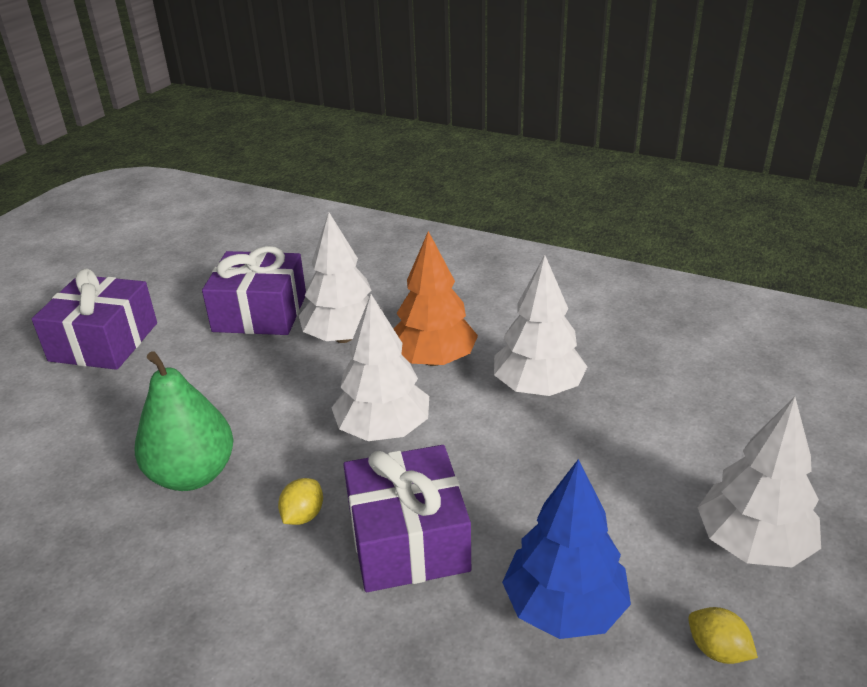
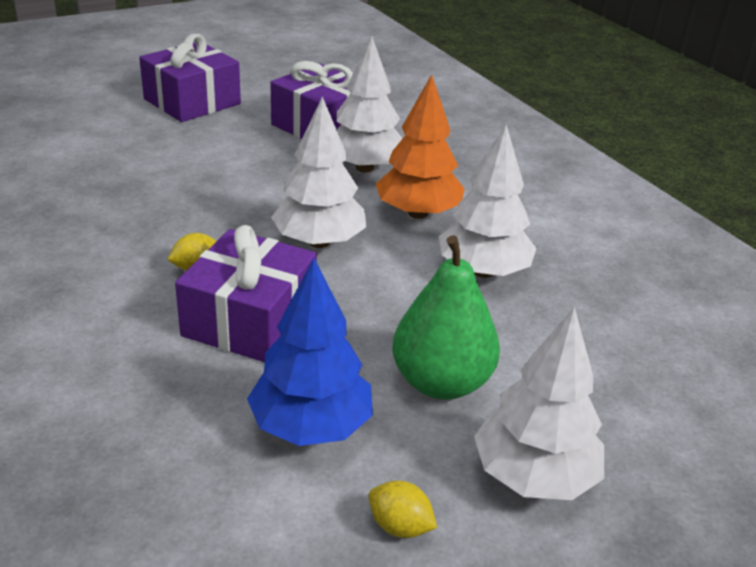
camera: 30 degrees right, 0 degrees up
(192, 474) = (154, 207): green pear -> green pear (441, 382)
(717, 650) = (399, 526): yellow lemon -> yellow lemon turned 45 degrees counterclockwise

